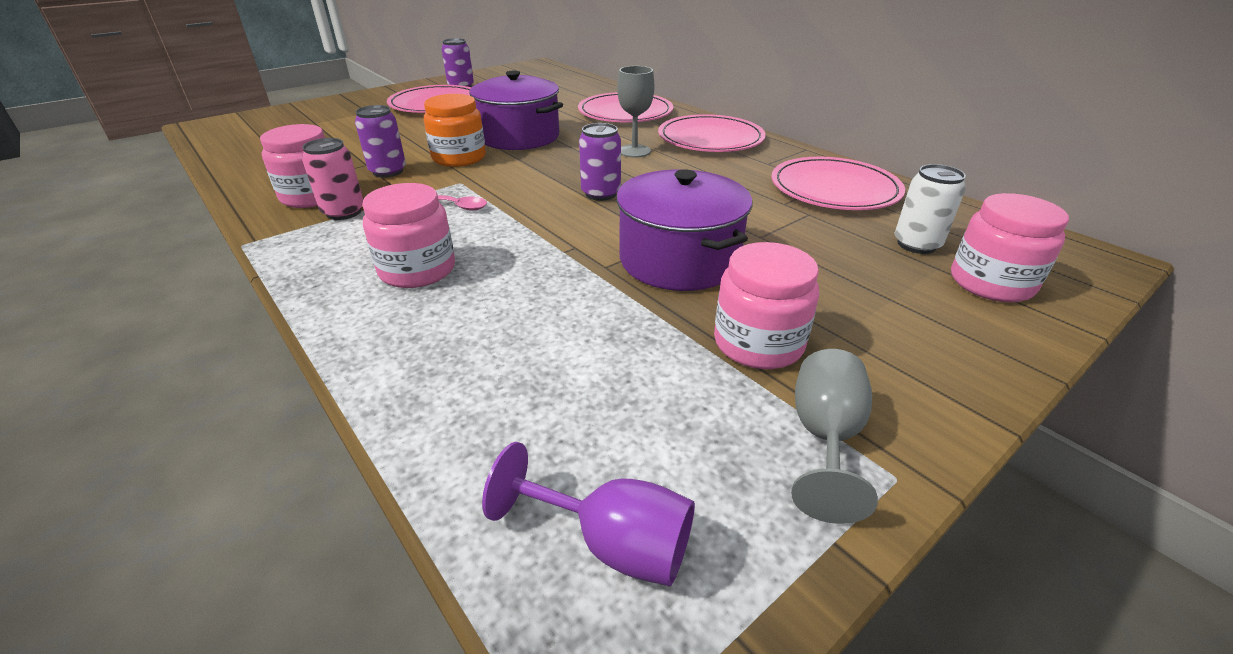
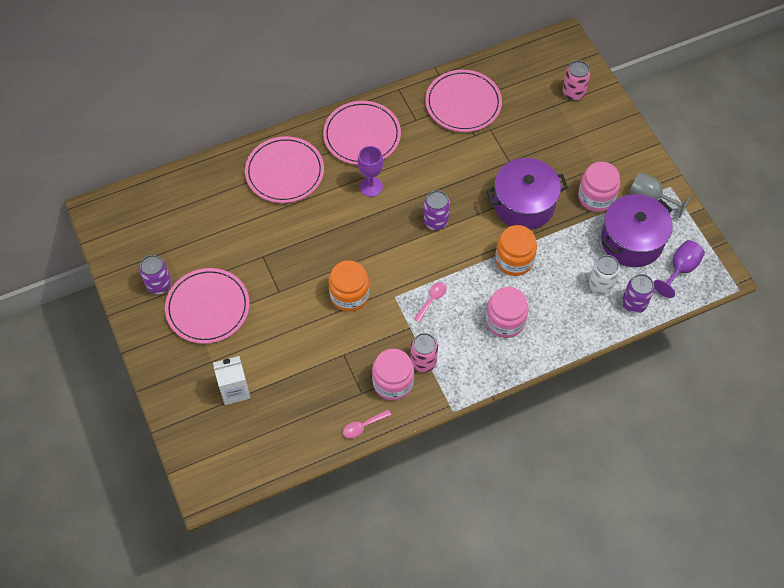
camera: 75 degrees left, 25 degrees up
(246, 186) = (363, 426): none -> pink spoon
(328, 123) = (235, 390): none -> white carton
(388, 171) = (362, 340): purple can -> purple can (634, 303)
(519, 137) = (317, 253): purple pot -> purple pot (632, 241)
(552, 264) = (514, 260): none -> orange jar
(634, 151) = (371, 187): grey goblet -> purple goblet
(916, 244) = (534, 100): white can -> white can (600, 285)
(991, 283) = (573, 93): pink jar -> pink can

